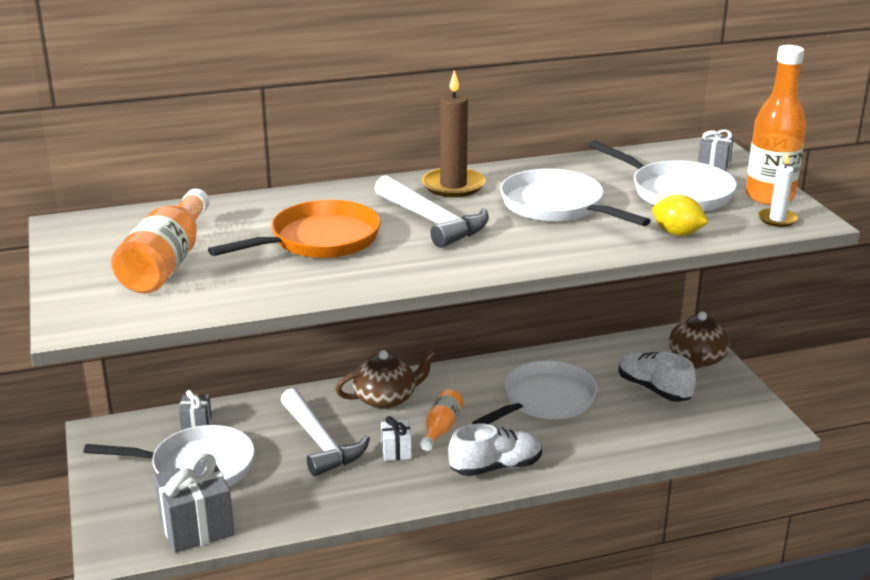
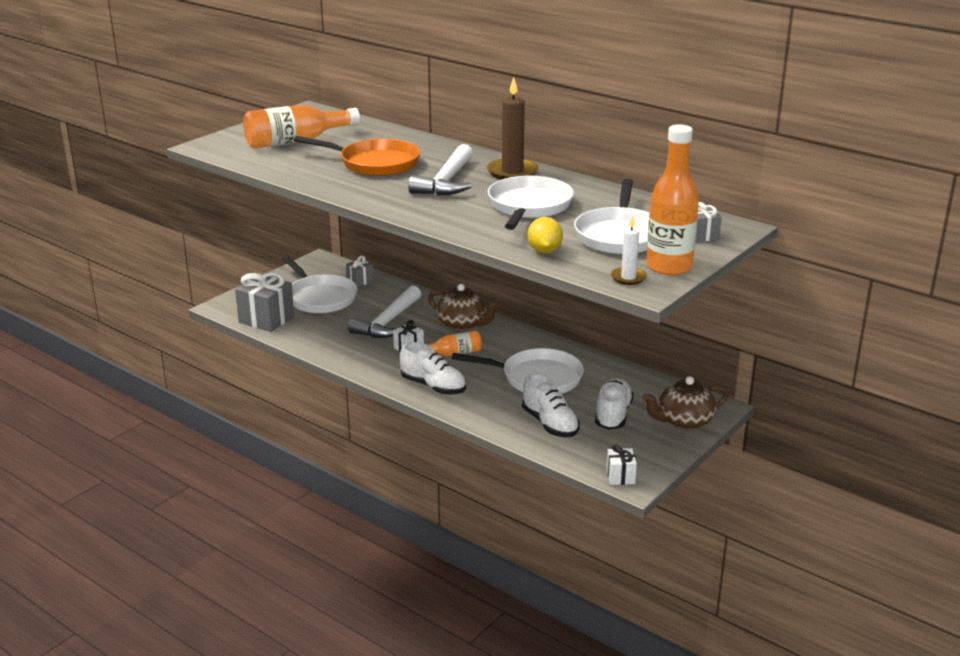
camera: 55 degrees right, 0 degrees up
(638, 428) = (550, 424): none -> white shoe
(761, 429) = (620, 476): none -> white gift

